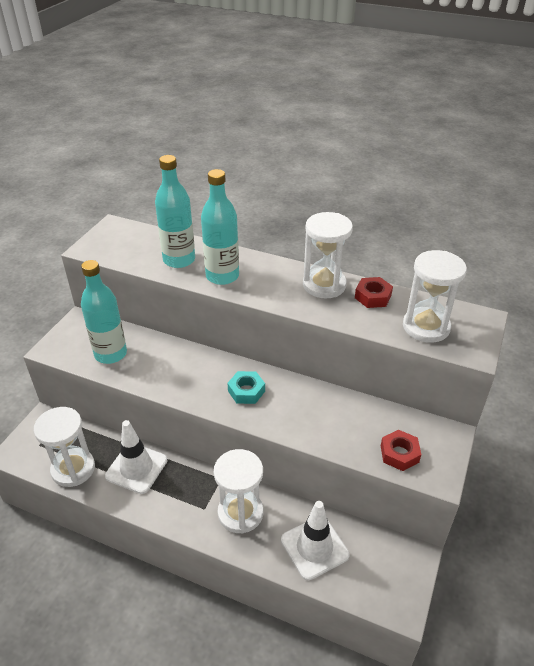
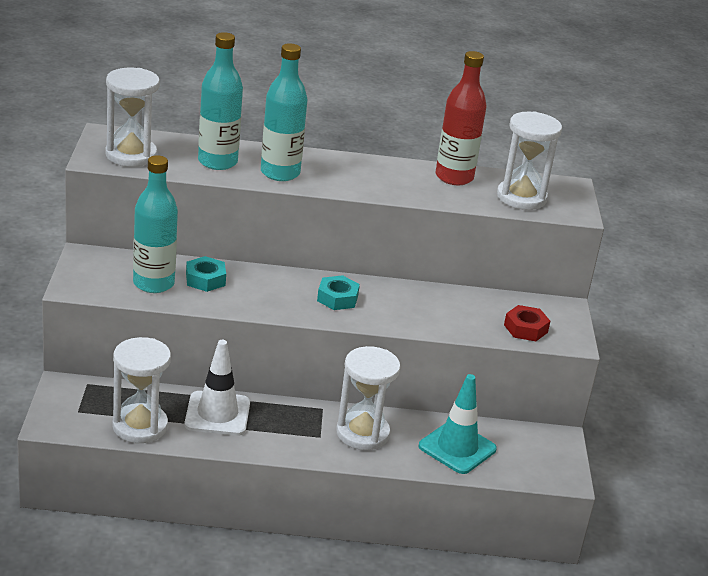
camera: 25 degrees left, 10 degrees down
(152, 355) = (205, 279): none -> turquoise nut
(314, 547) = (457, 448): white traffic cone -> turquoise traffic cone
(324, 285) = (397, 171): white hourglass -> white hourglass (131, 155)
(373, 297) = (454, 177): red nut -> red bottle

